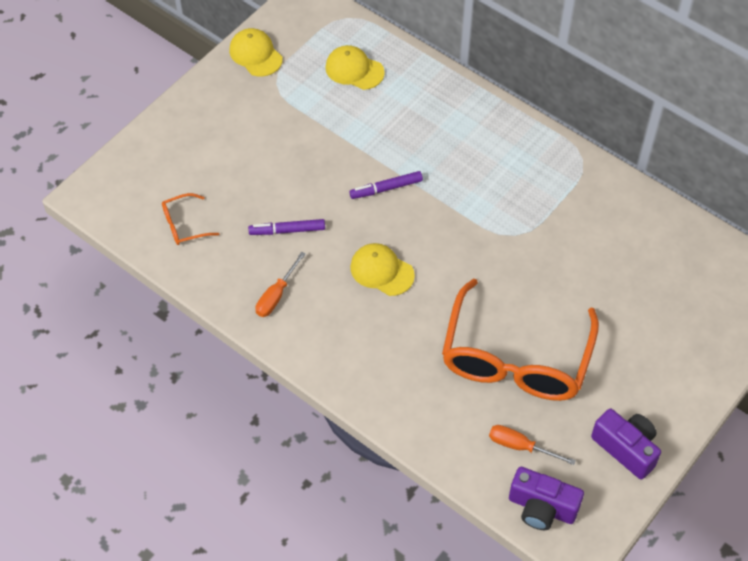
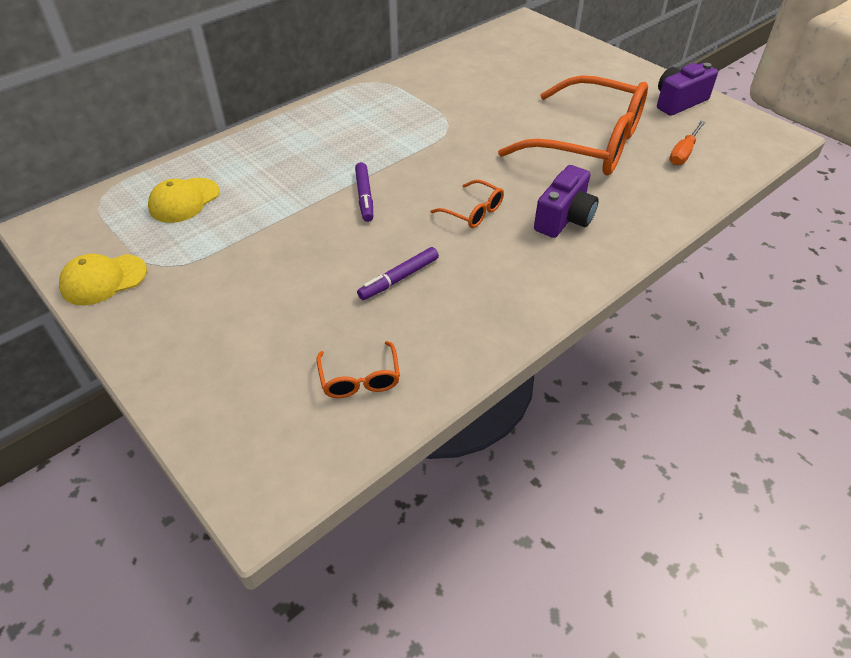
camera: 80 degrees left, 10 degrees down
(276, 295) = (492, 297): orange screwdriver -> none
(287, 231) = (399, 279): purple marker -> purple marker turned 45 degrees clockwise
(381, 271) = (473, 212): yellow cap -> orange glasses
(542, 508) = (745, 150): purple camera -> purple camera (564, 218)

